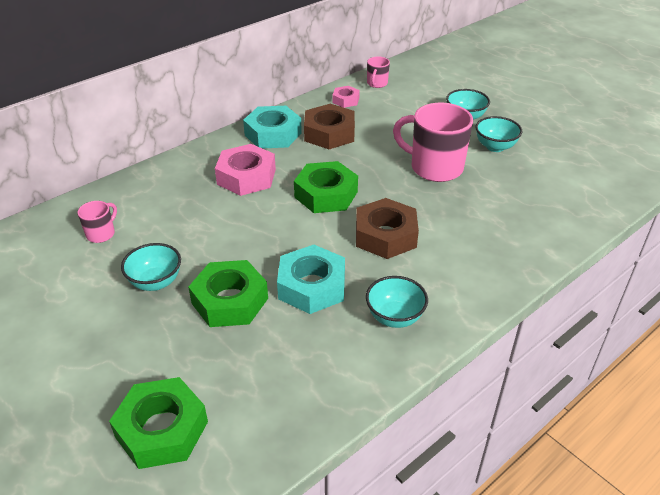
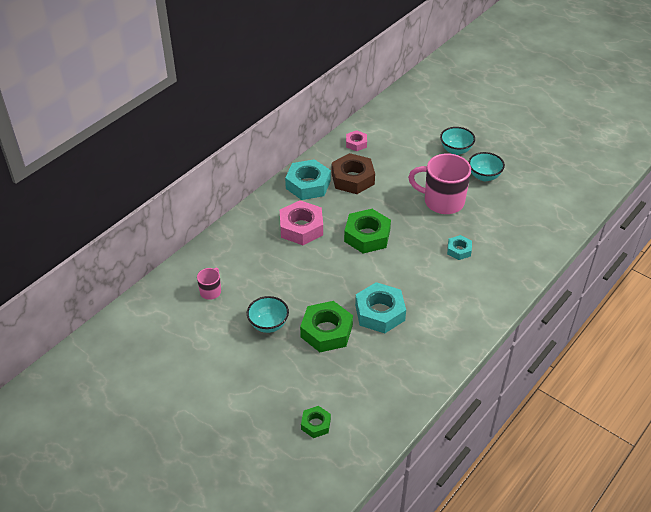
camera: 10 degrees left, 5 degrees up
(162, 429) = (315, 424): green nut -> green nut, size x0.54
(377, 84) = (377, 123): pink mug -> none
(385, 235) = (420, 265): brown nut -> none
(395, 317) = (442, 328): turquoise bowl -> none
(443, 224) = (459, 250): none -> turquoise nut

